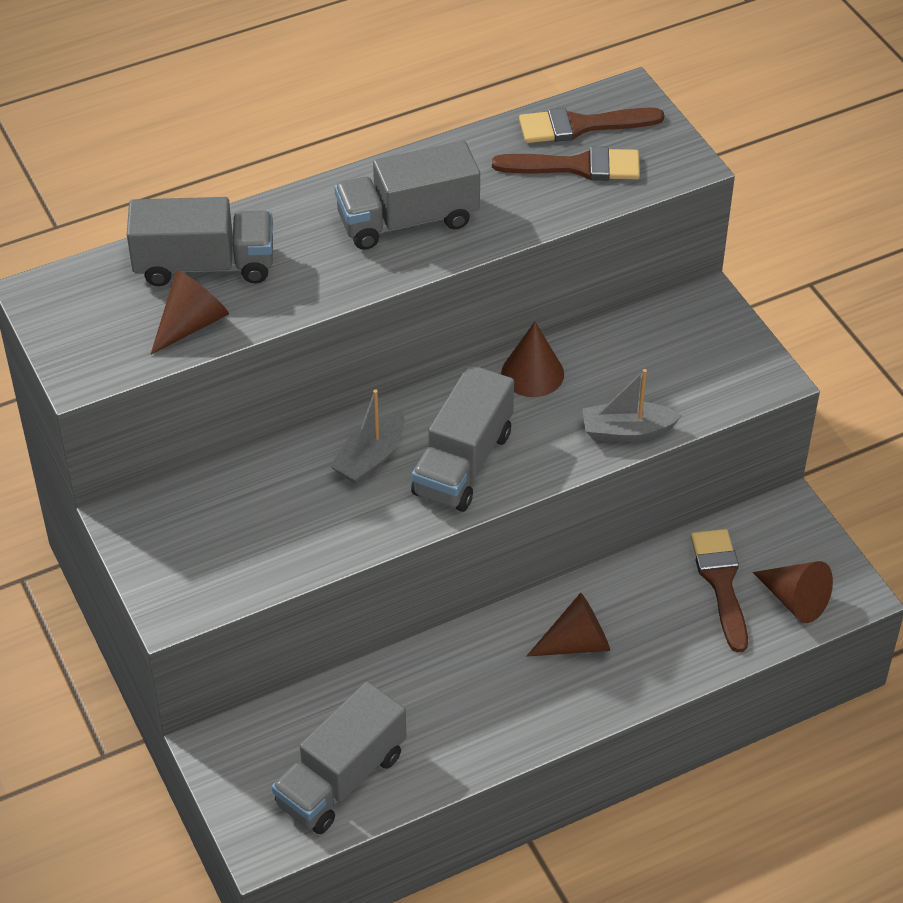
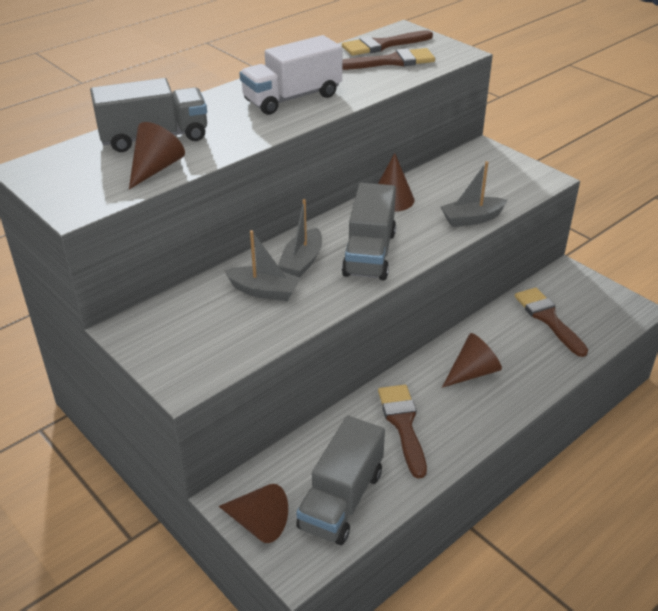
camera: 15 degrees left, 10 degrees down
(307, 496) = (264, 291): none -> grey boat
(408, 220) = (292, 98): grey truck -> white truck
(454, 697) = (403, 424): none -> brown brush
(795, 600) = (601, 319): brown cone -> brown cone (258, 523)

